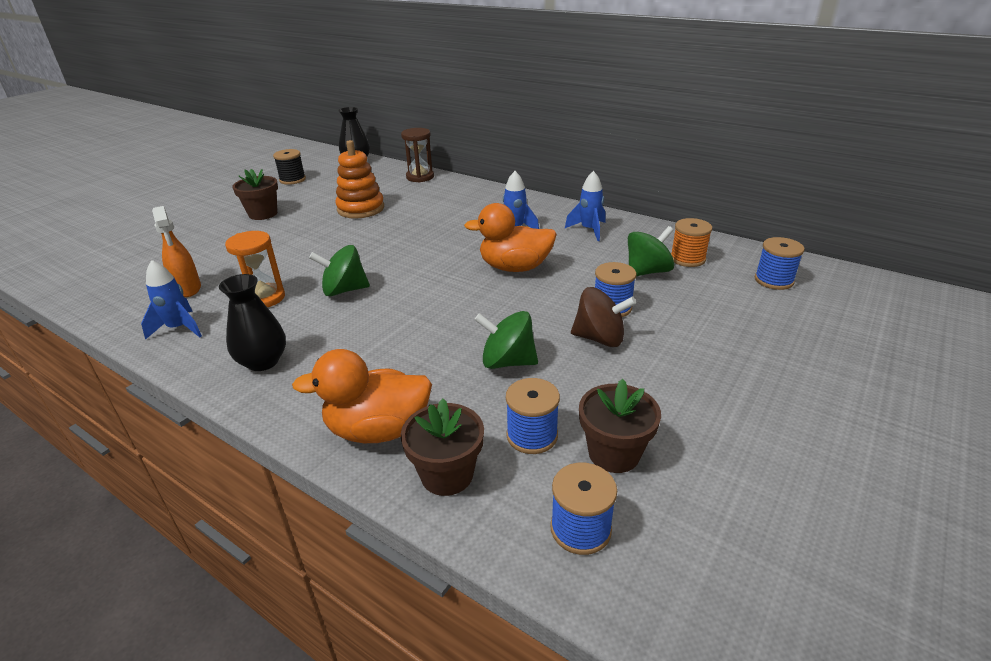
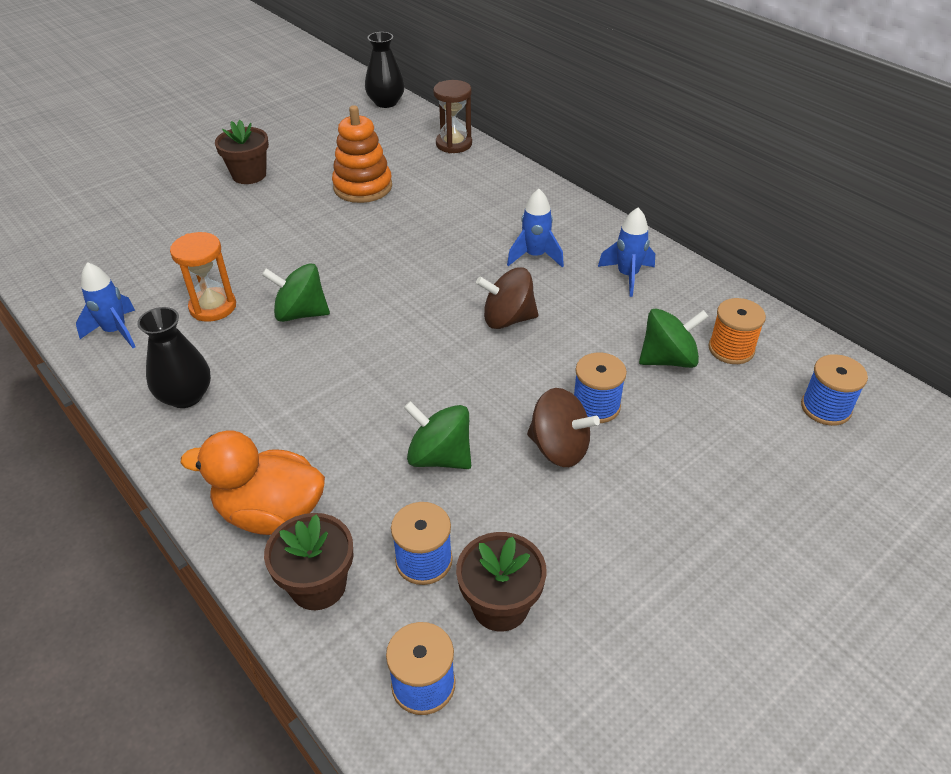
camera: 15 degrees right, 10 degrees up
(188, 289) = (138, 276): orange spray bottle -> none
(292, 180) = (300, 122): black spool -> none
(515, 267) = (507, 319): orange duck -> brown spinning top

